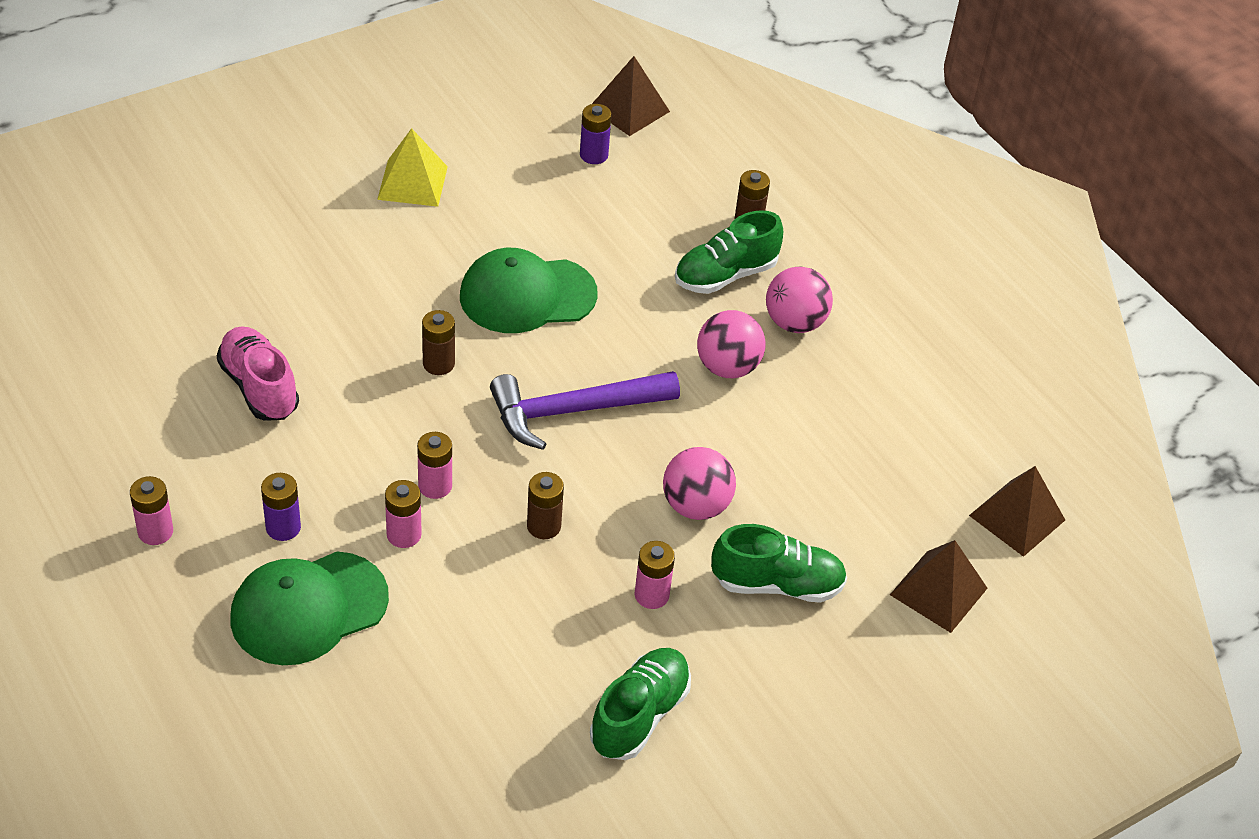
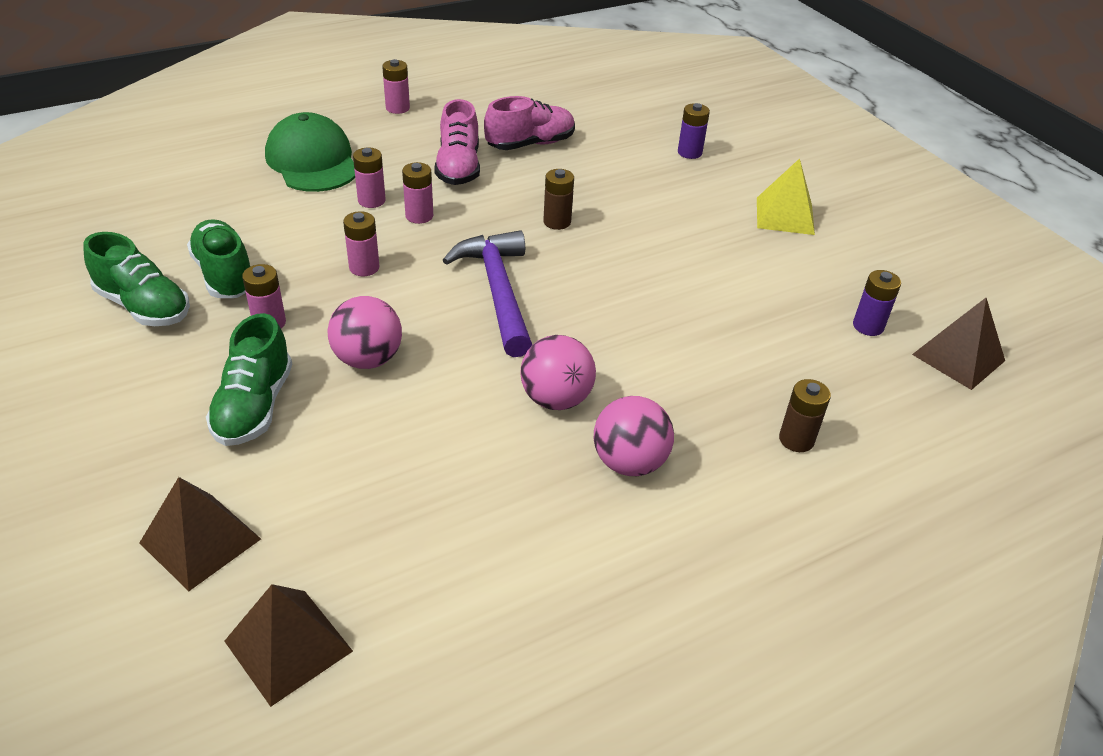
camera: 95 degrees right, 5 degrees down
(283, 528) = (390, 152): purple battery -> purple battery (689, 152)
(321, 456) = (458, 167): none -> pink shoe
(527, 295) = (647, 272): green cap -> none
(544, 526) = (364, 267): brown battery -> pink battery
(725, 275) = (700, 411): green shoe -> green shoe (225, 275)

